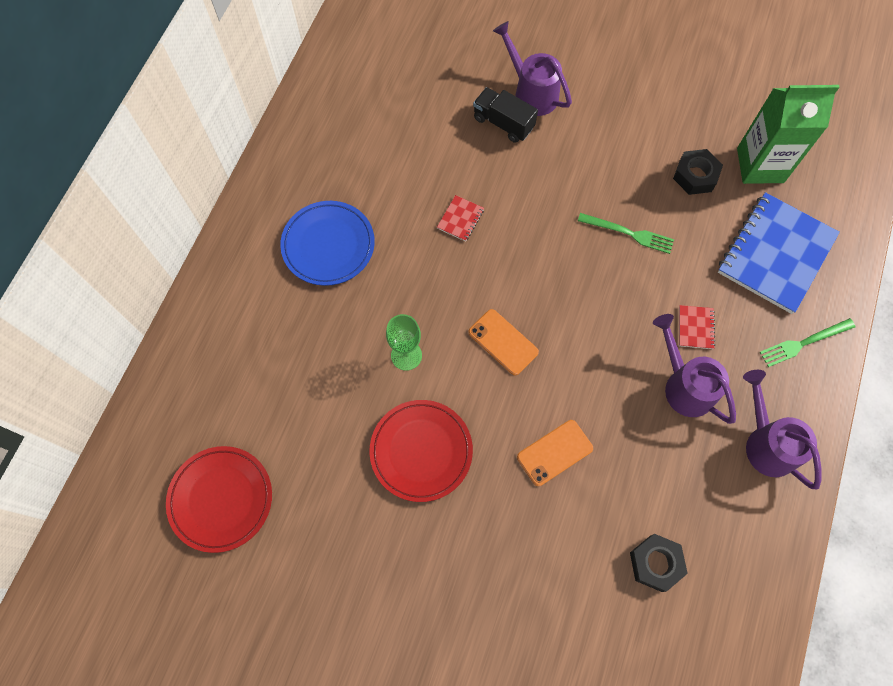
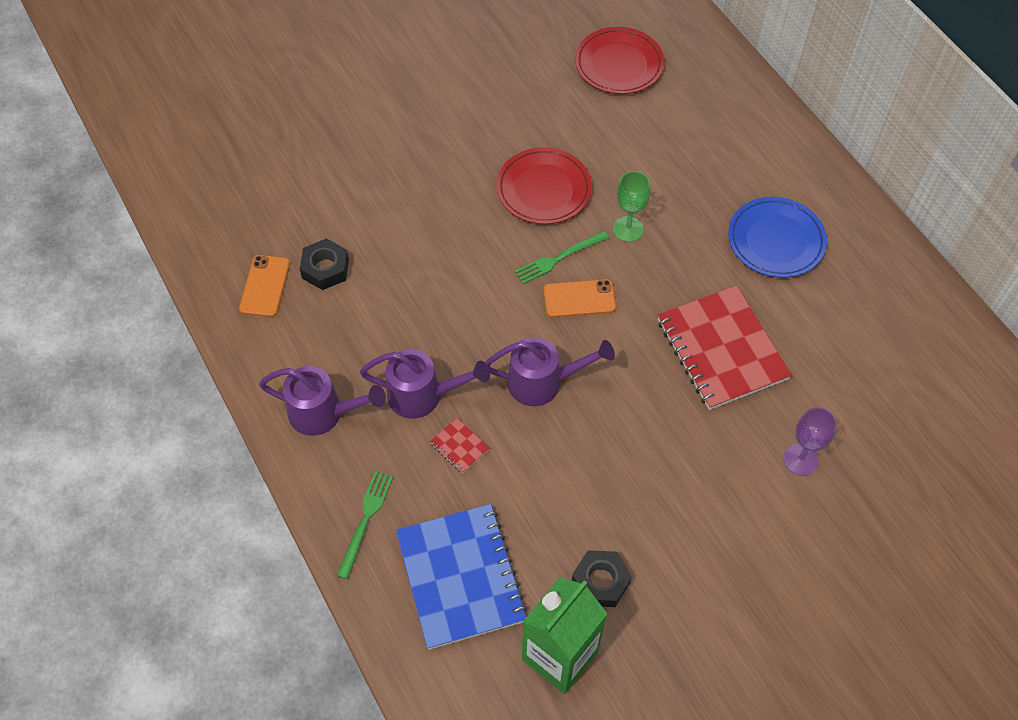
camera: 130 degrees right, 10 degrees down
(460, 219) = (721, 349): red notebook -> red notebook, size x2.49
(503, 123) = (800, 459): black truck -> purple goblet
(531, 92) = (820, 513): purple watering can -> purple watering can (543, 382)
(554, 452) = (461, 267): orange phone -> orange phone (265, 286)
(629, 233) = (592, 470): green fork -> green fork (558, 258)

